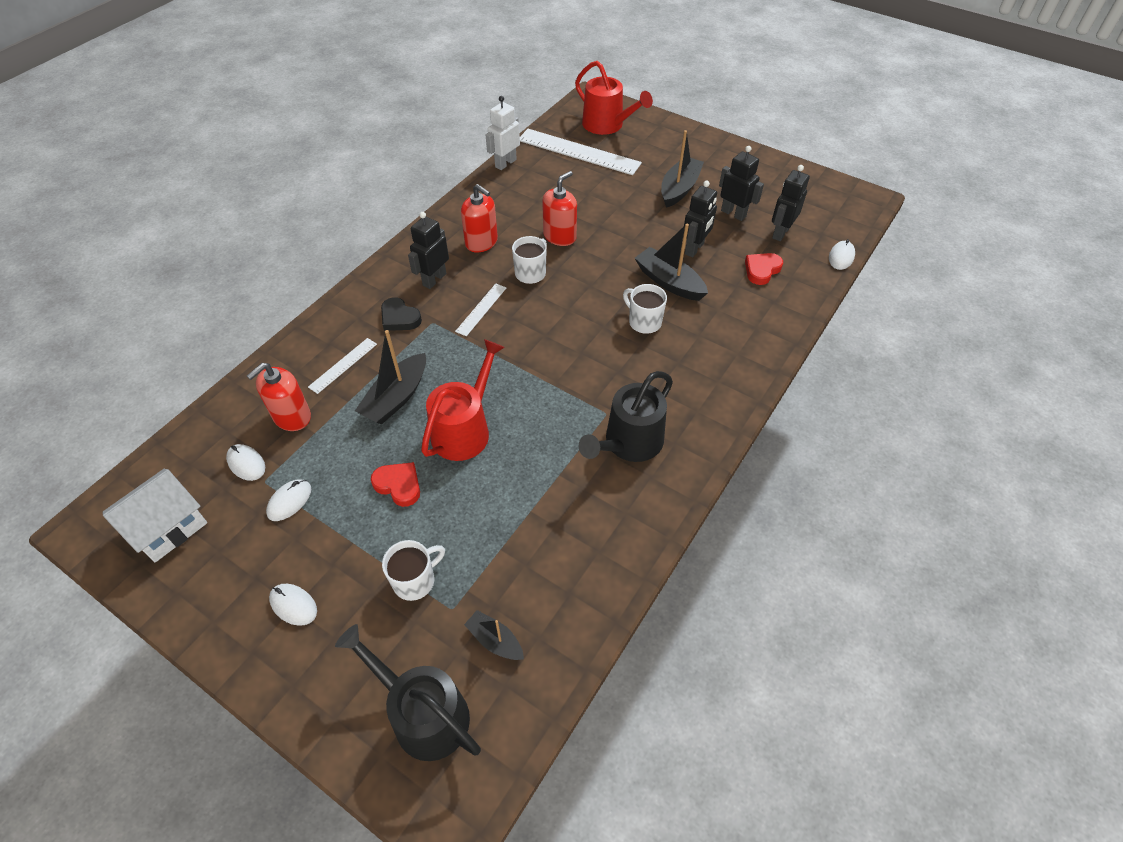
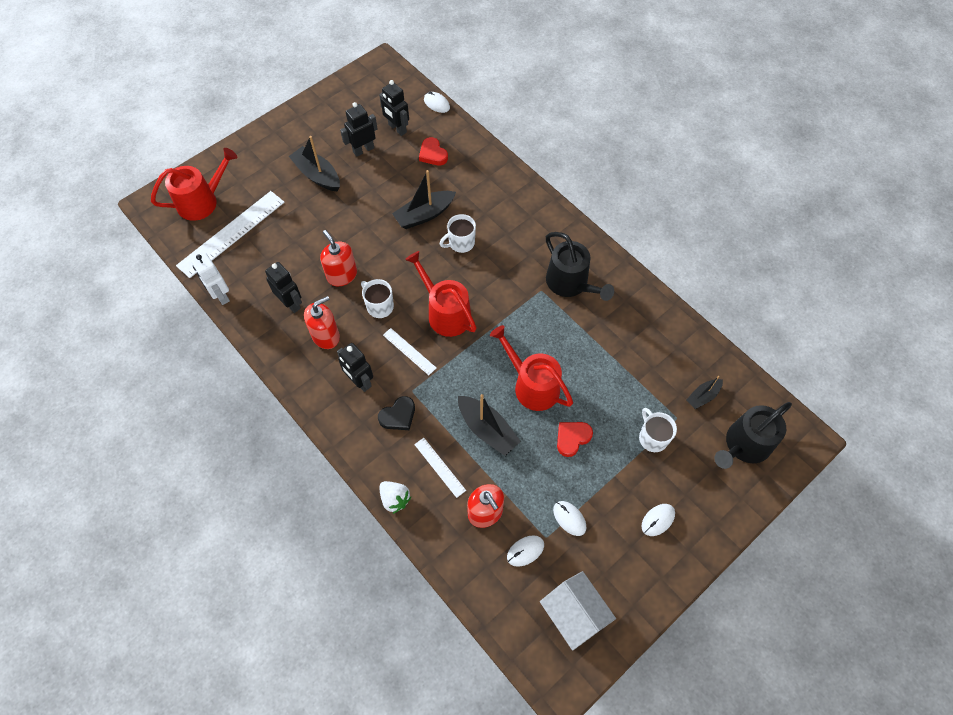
camera: 75 degrees left, 10 degrees up
(302, 337) = (395, 499): none -> white strawberry
(541, 329) = (445, 313): none -> red watering can
(694, 249) = (394, 187): black robot -> black robot (291, 303)

